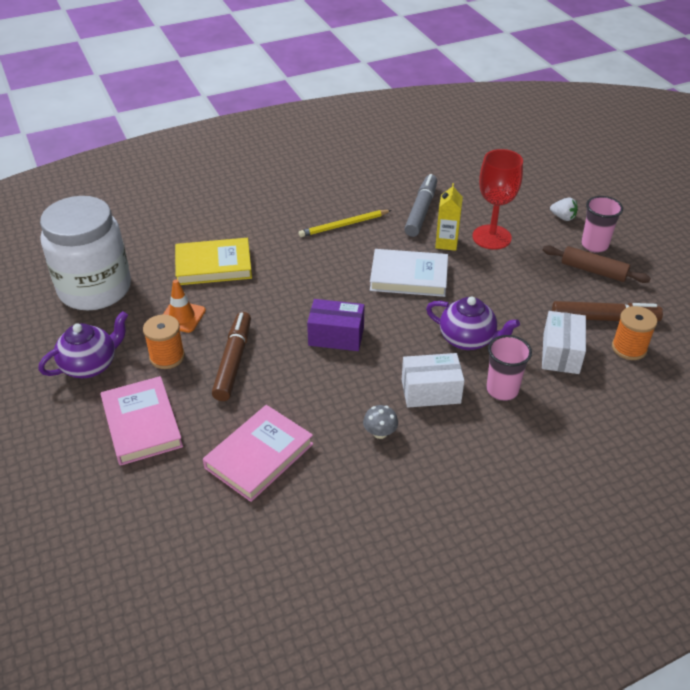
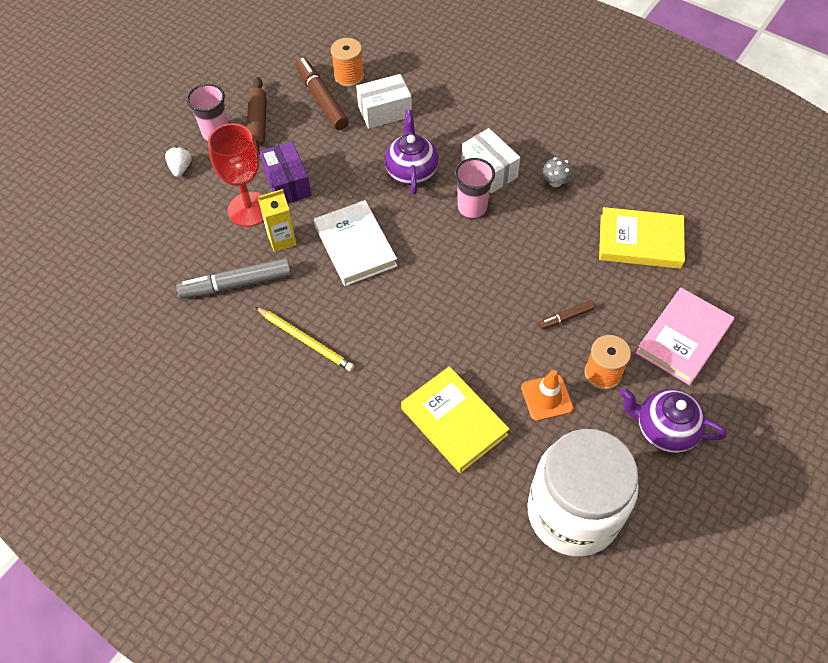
camera: 120 degrees left, 15 degrees up
(233, 362) = (566, 317): brown marker -> brown marker, size x0.52
(259, 456) = (640, 241): pink book -> yellow book
(336, 336) = (476, 260): purple box -> purple box (287, 183)
(502, 390) = (453, 131): pink cup -> pink cup (472, 207)

